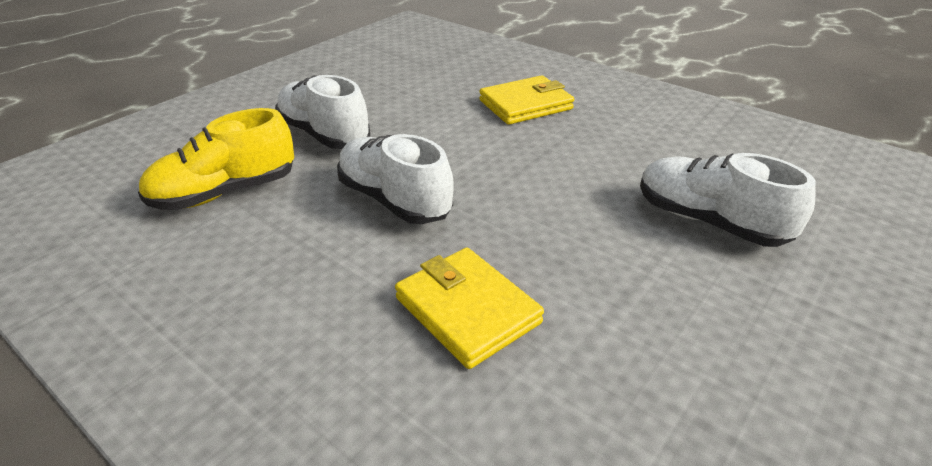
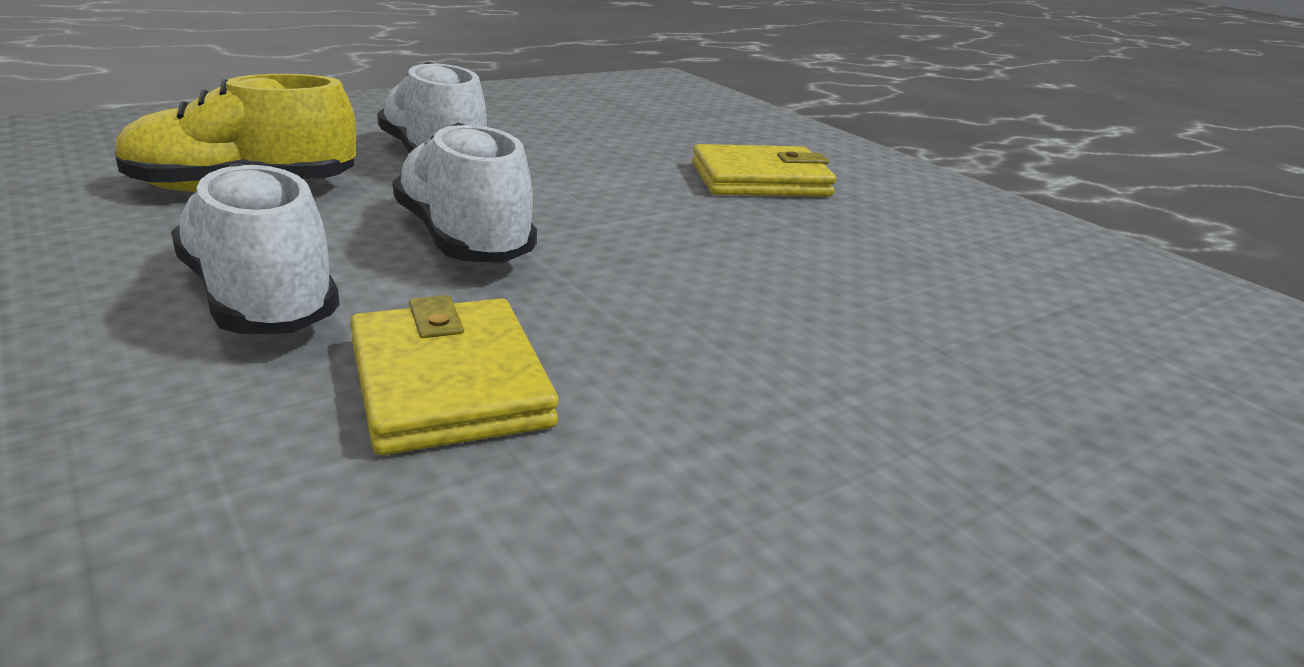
camera: 15 degrees right, 10 degrees down
(709, 221) = (969, 368): white shoe -> white shoe (260, 299)

